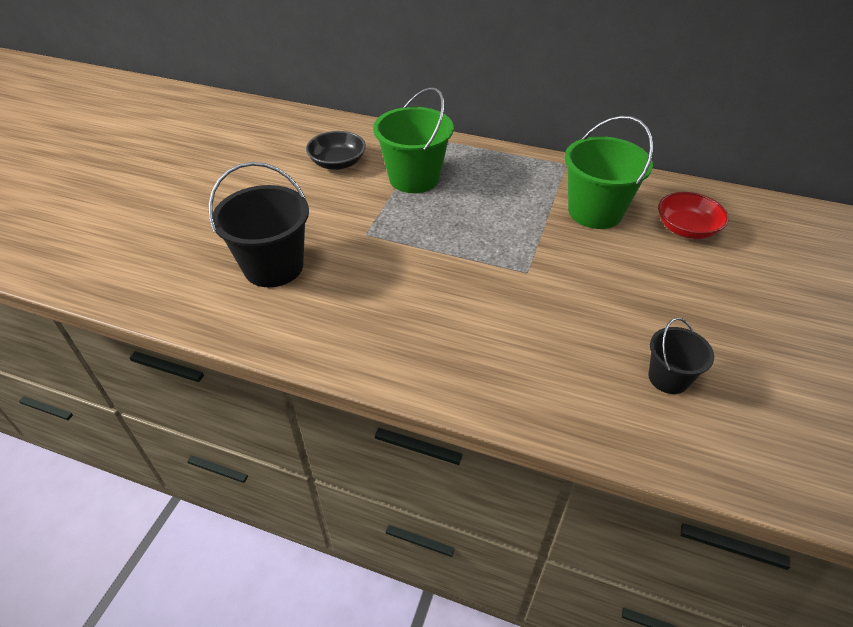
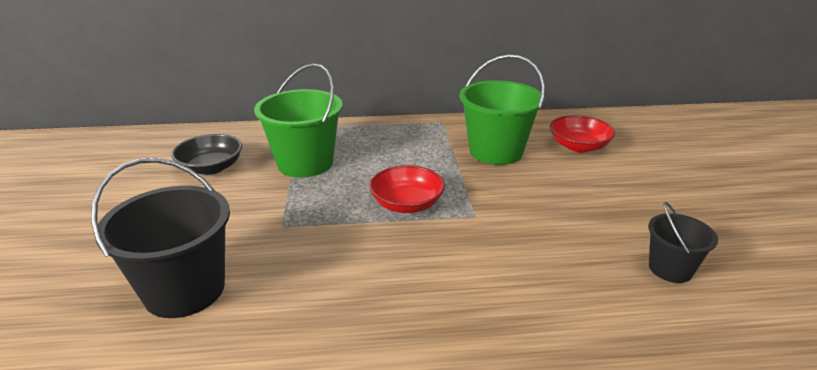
camera: 25 degrees left, 15 degrees down
(475, 244) = (407, 204): none -> red bowl

